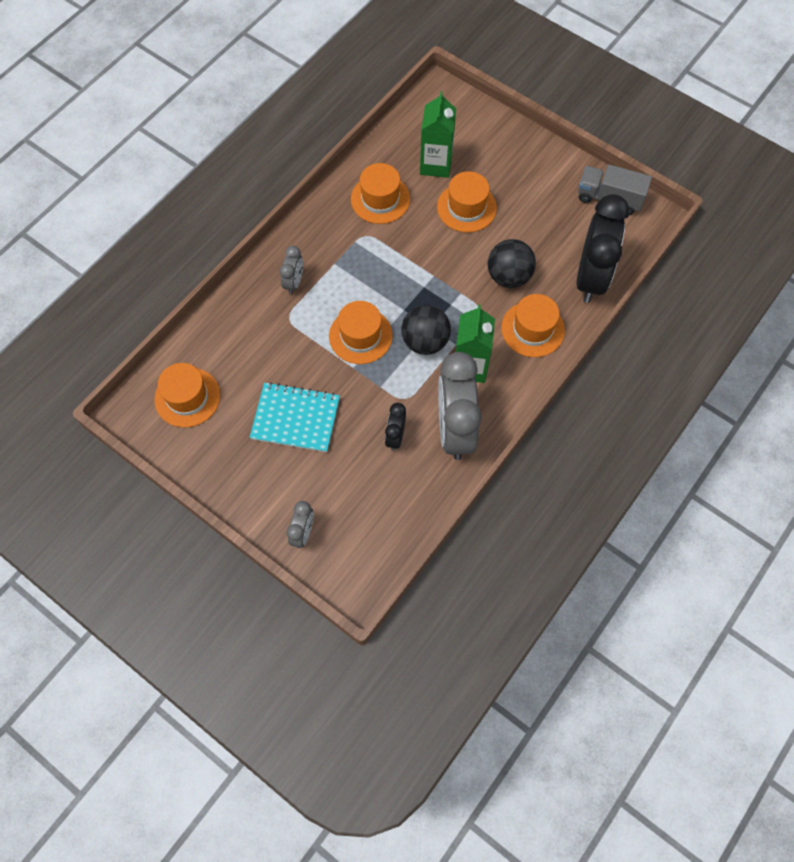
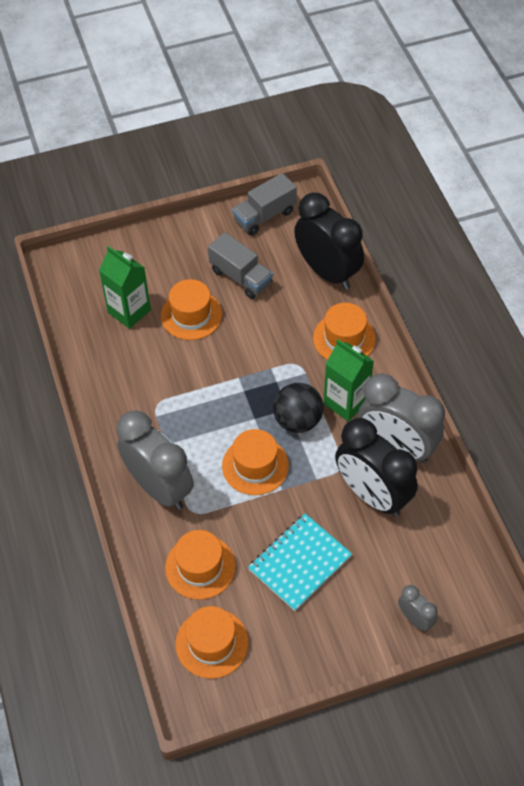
camera: 55 degrees left, 10 degrees down
(294, 282) = (159, 487): grey clock -> grey clock, size x2.15
(380, 199) = (129, 372): orange hat -> orange hat (200, 567)
(395, 436) = (372, 495): black clock -> black clock, size x2.15
(508, 276) = (282, 325): black ball -> none
(532, 219) = (241, 277): none -> grey truck

